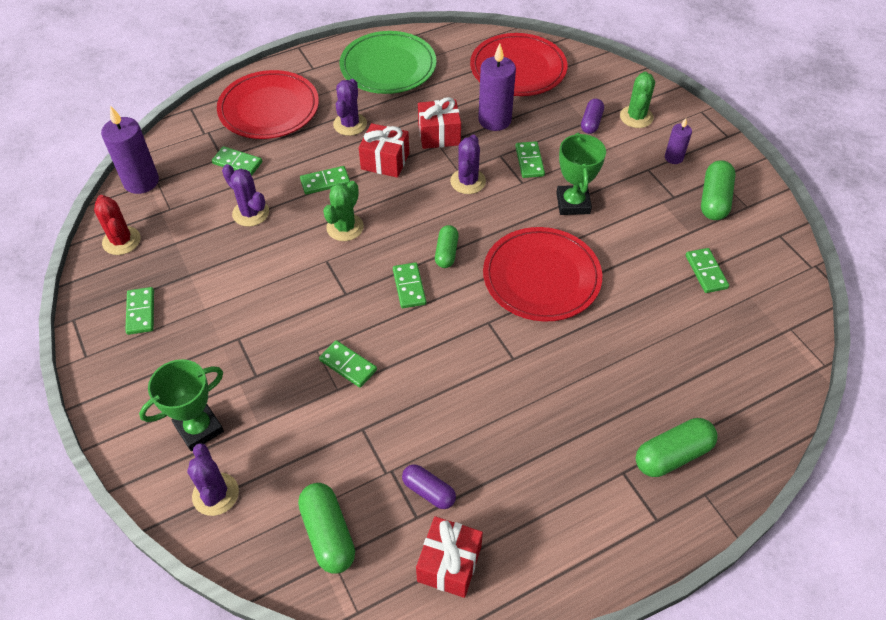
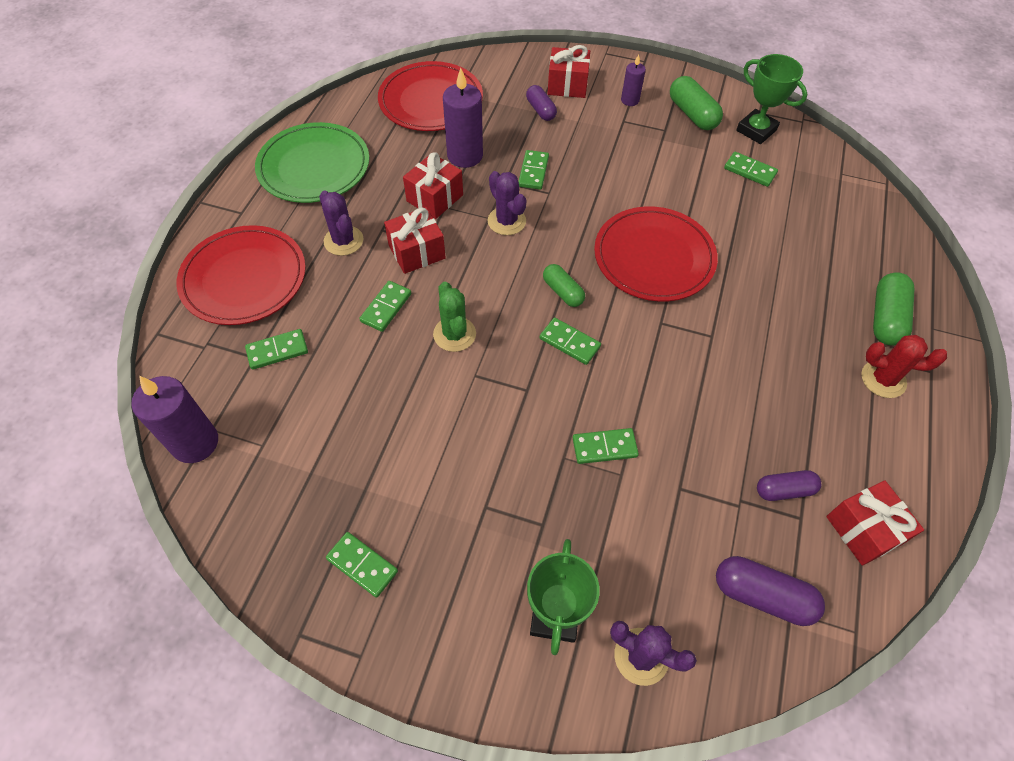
camera: 45 degrees left, 5 degrees up
(121, 241) = (250, 516): red cactus -> red cactus (883, 379)
(250, 213) = (351, 387): purple cactus -> none
(328, 534) = (762, 596): green capsule -> purple capsule
(529, 161) = (533, 172): green domino -> green domino turned 60 degrees clockwise
(573, 203) = (605, 183): green trophy -> green trophy (756, 130)
(636, 117) = (567, 85): green cactus -> red gift

